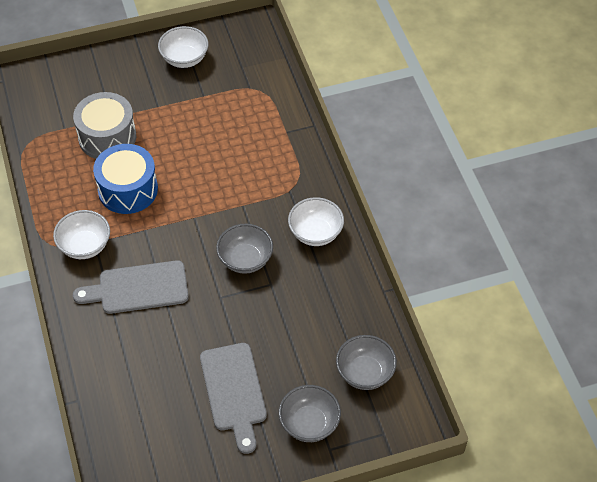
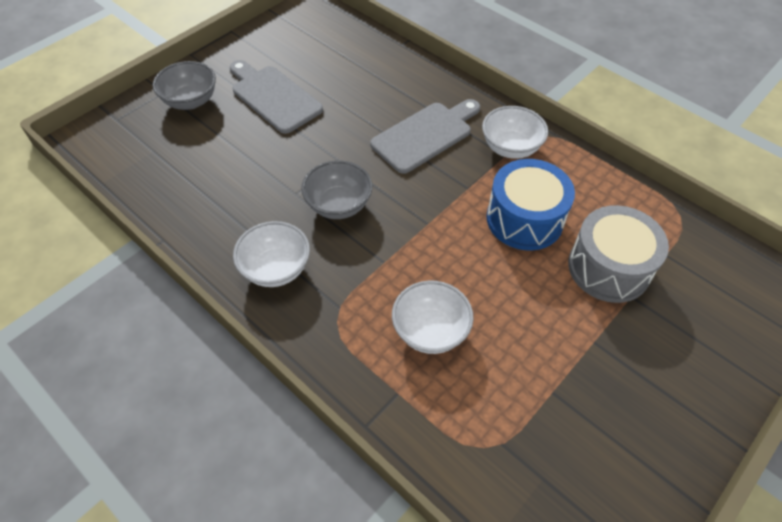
camera: 150 degrees right, 0 degrees up
(184, 59) = (635, 444): white bowl -> white bowl (430, 331)
(365, 373) = (153, 157): grey bowl -> none

